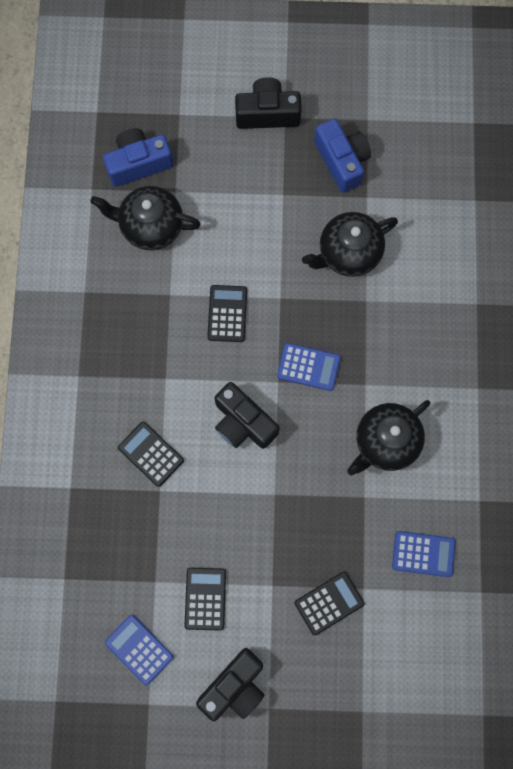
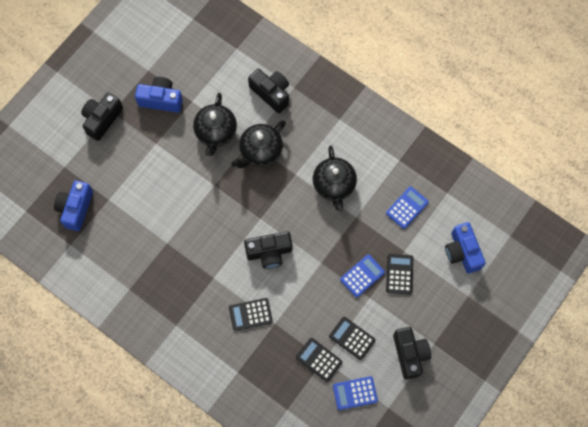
camera: 55 degrees left, 5 degrees down
(150, 226) = (118, 227): black teapot -> black teapot (260, 151)
(227, 313) = (201, 219): black calculator -> black calculator (319, 359)
(308, 367) = (264, 197): blue calculator -> blue calculator (362, 276)
(416, 665) = (462, 252): none -> blue camera
(448, 282) = (271, 93): none -> black camera

